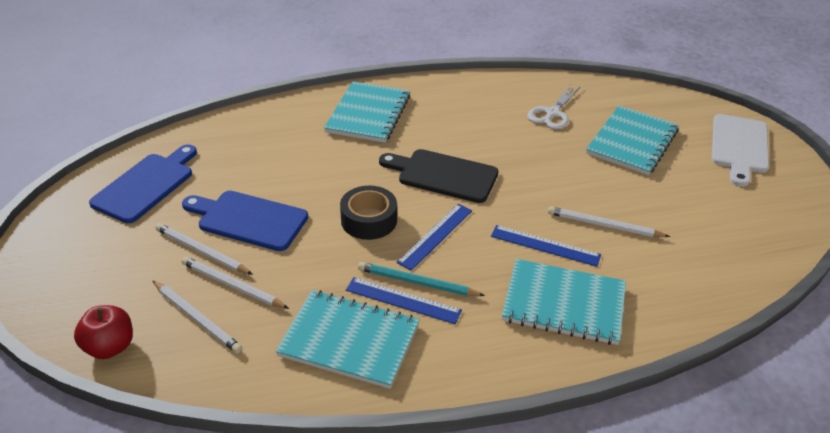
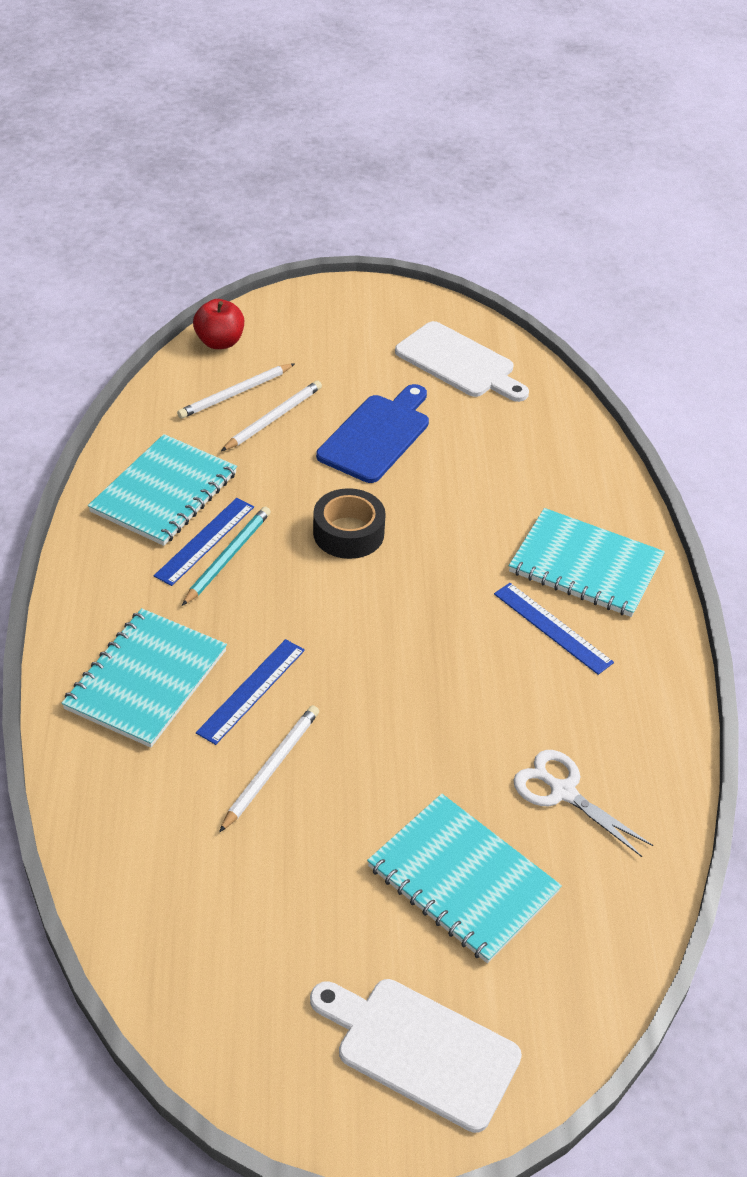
camera: 100 degrees right, 5 degrees up
(146, 185) = (458, 363): blue cutting board -> white cutting board
(201, 251) = (333, 399): white pencil -> none
(435, 236) = (302, 588): blue ruler -> blue ruler (552, 628)
(443, 175) = (423, 619): black cutting board -> none

